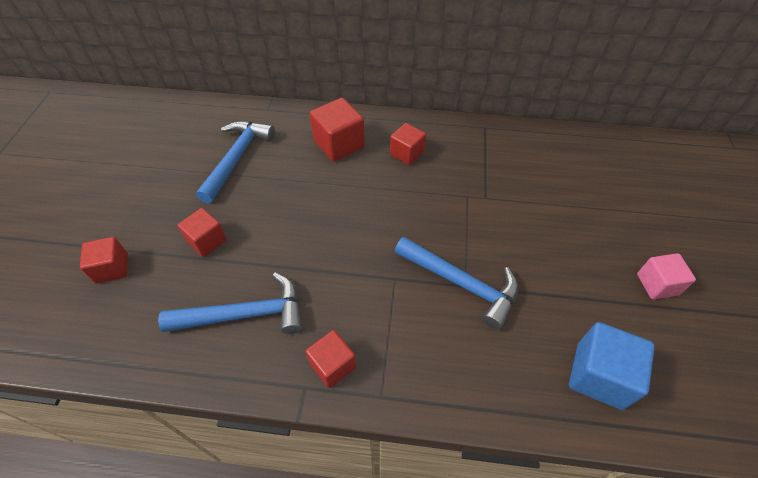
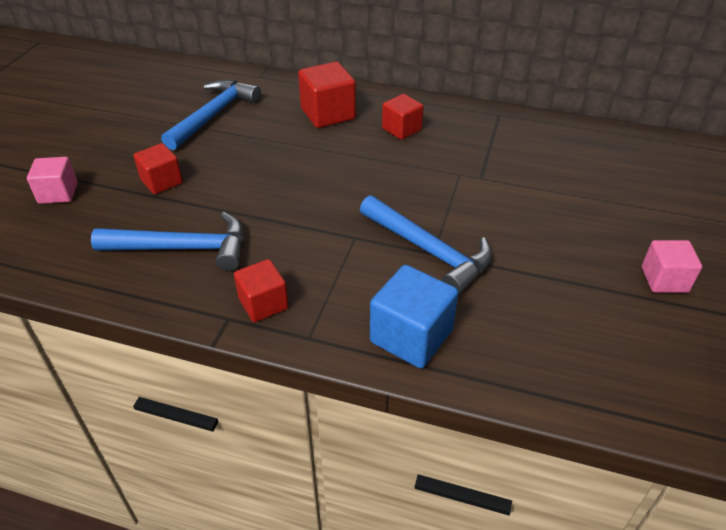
camera: 10 degrees right, 10 degrees down
(112, 268) = (58, 193): red cube -> pink cube
(599, 375) = (566, 354): blue cube -> blue cube (411, 336)

